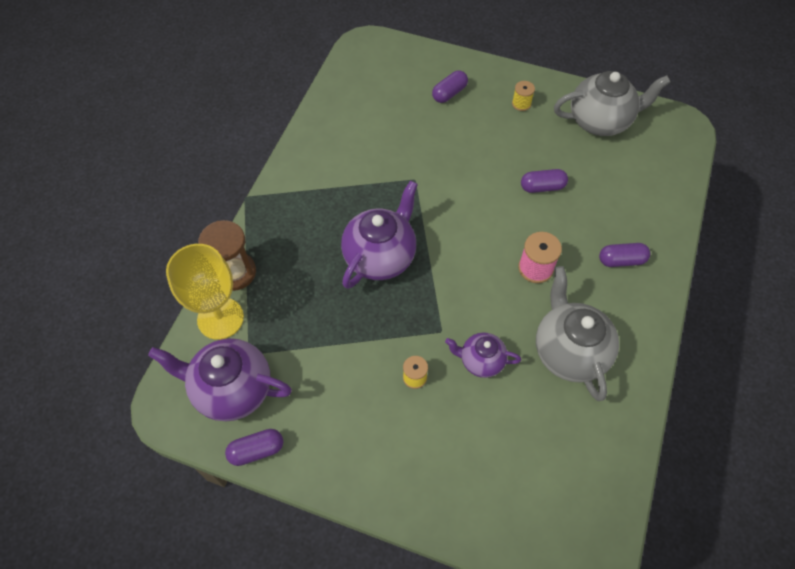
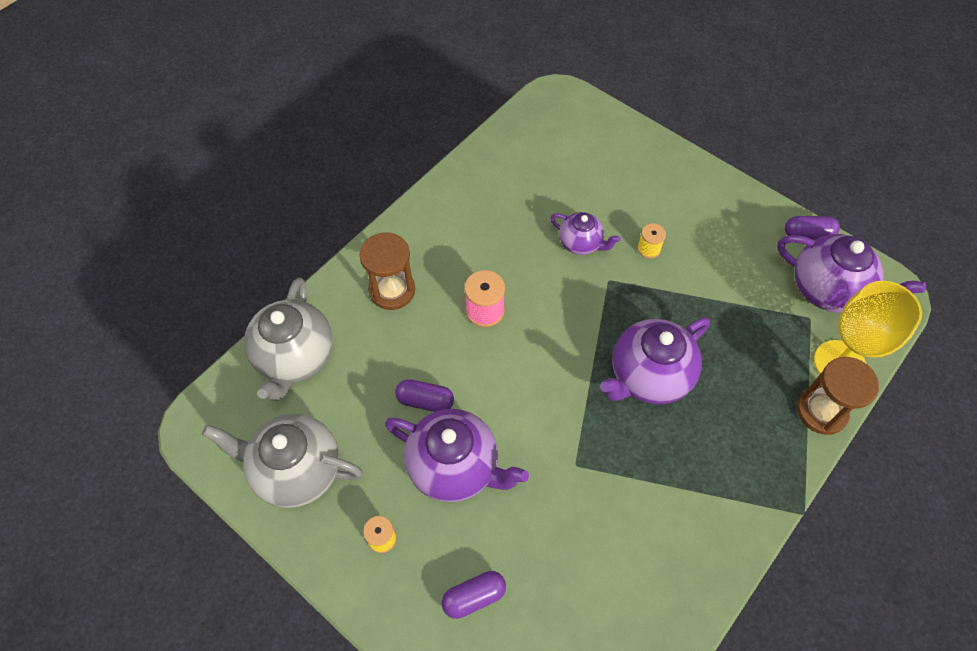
camera: 160 degrees left, 0 degrees up
(497, 153) = (455, 467): none -> purple teapot
(569, 351) = (495, 227): grey teapot -> grey teapot (295, 358)
(621, 260) = (392, 290): purple capsule -> brown hourglass

